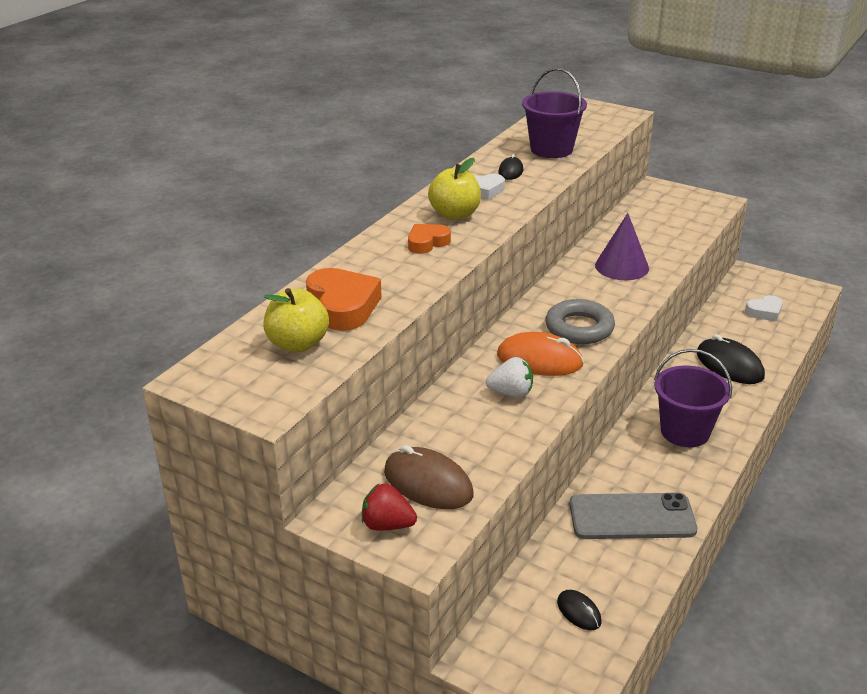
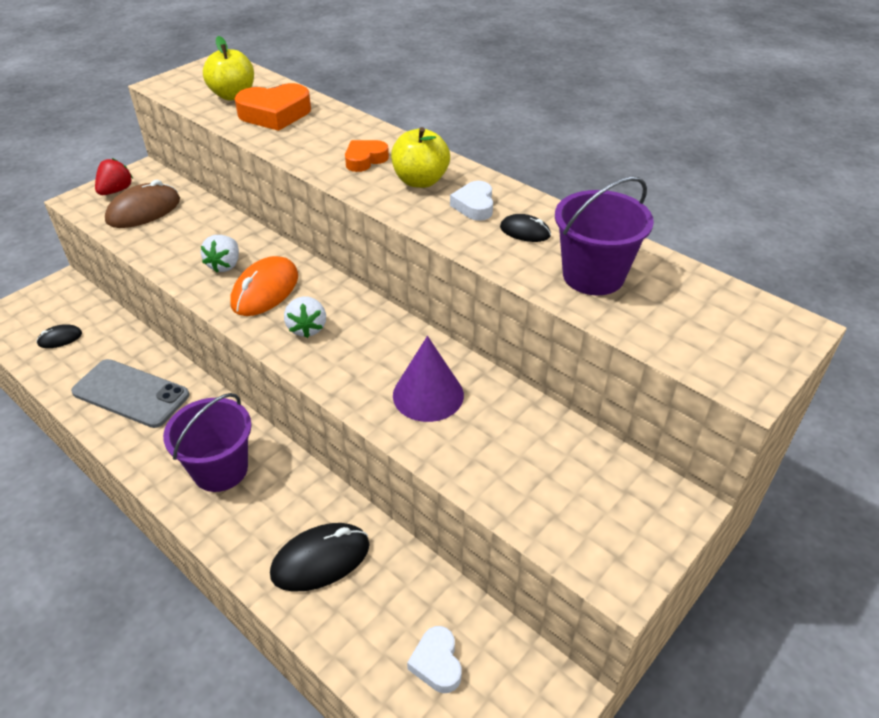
camera: 100 degrees right, 10 degrees up
(427, 243) = (365, 160): orange heart -> orange heart turned 105 degrees counterclockwise
(579, 328) = (307, 328): grey ring -> white strawberry
(632, 517) = (131, 393): grey phone -> grey phone turned 75 degrees counterclockwise

